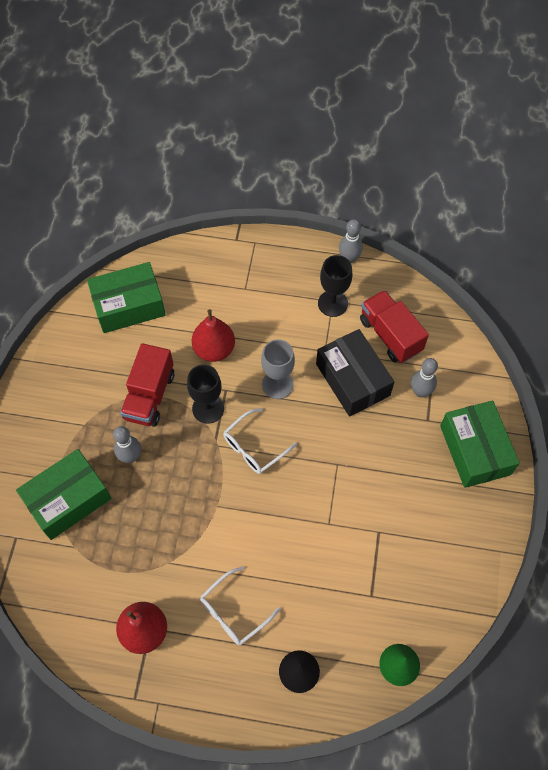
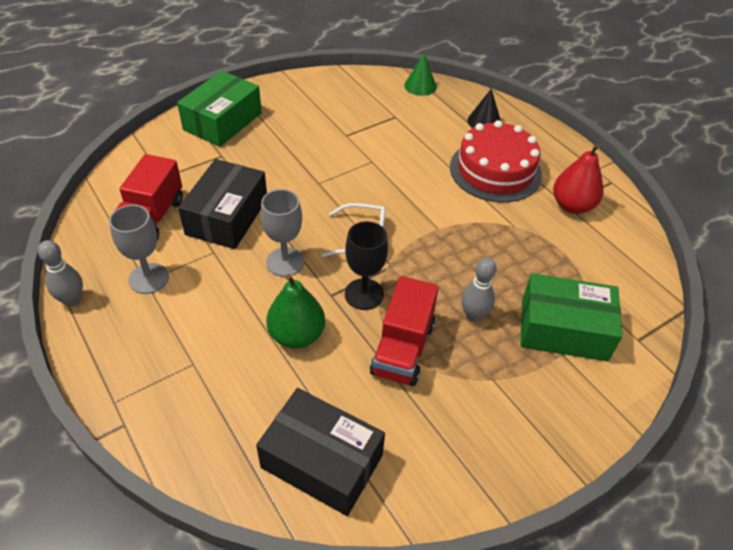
camera: 135 degrees left, 15 degrees down
(129, 305) = (322, 461): green box -> black box
(150, 396) = (403, 349): red truck -> red truck turned 135 degrees clockwise
(214, 349) = (296, 335): red pear -> green pear
(233, 612) = (495, 170): white glasses -> red cake
(332, 303) = (148, 278): black goblet -> grey goblet
(420, 391) = (197, 172): grey bowling pin -> none

